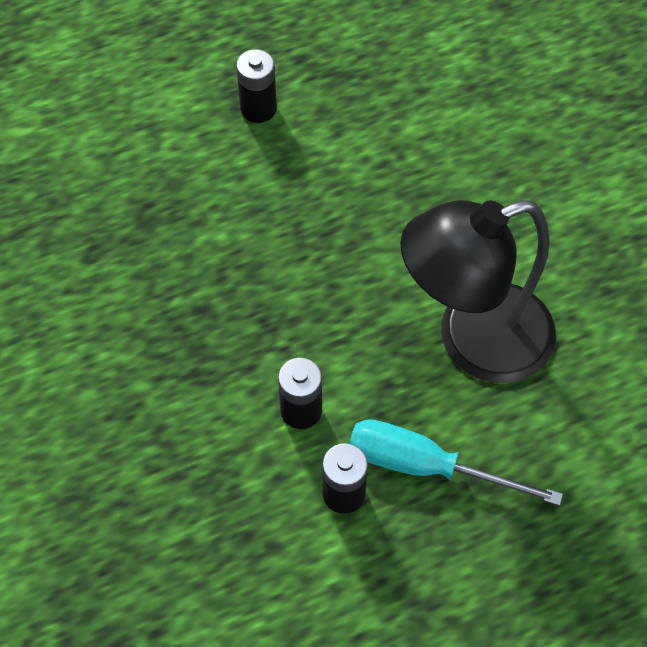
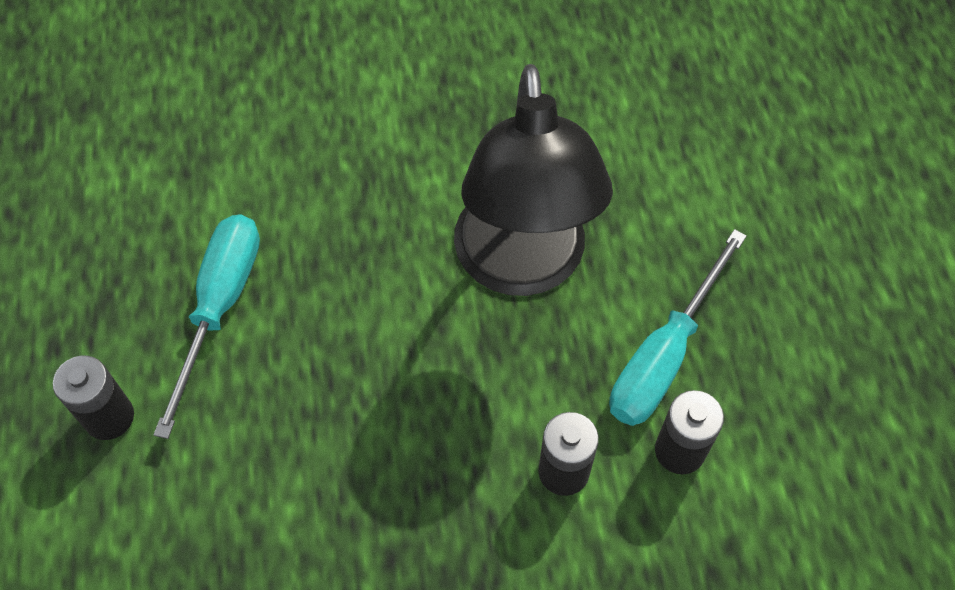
camera: 75 degrees left, 0 degrees up
(364, 146) = (220, 307): none -> turquoise screwdriver

